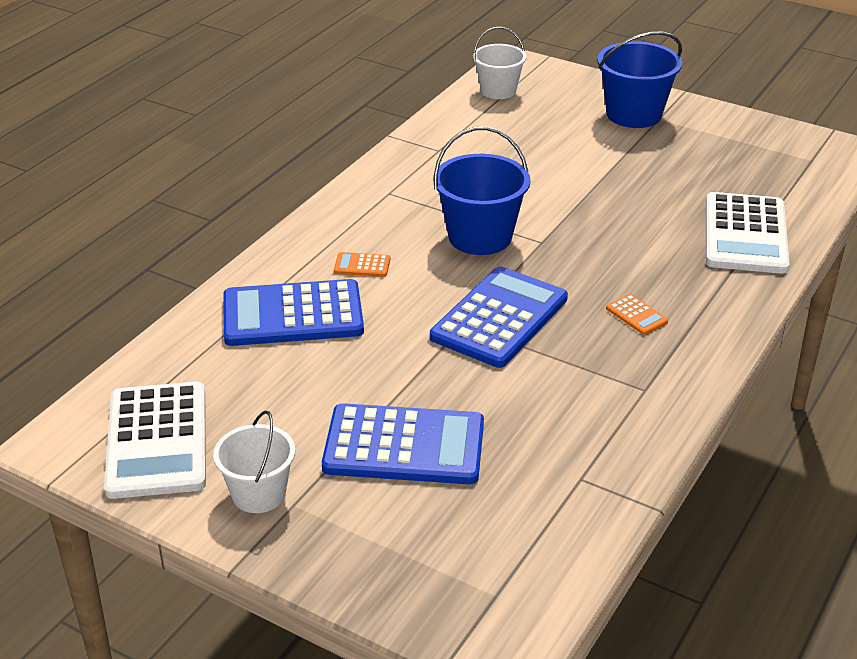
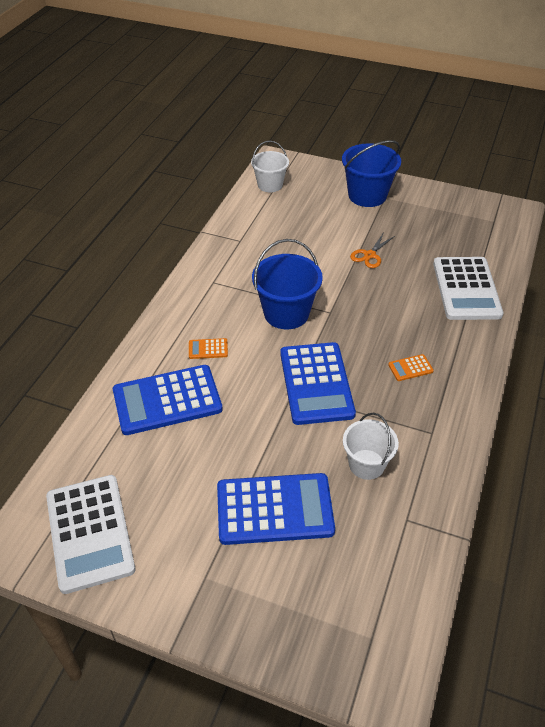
camera: 10 degrees left, 10 degrees up
(258, 494) = (177, 571): white bucket -> white bucket (366, 464)
(499, 318) = (316, 383): blue calculator -> blue calculator turned 150 degrees clockwise
(617, 183) = (370, 255): none -> orange scissors
(636, 315) = (410, 368): orange calculator -> orange calculator turned 120 degrees clockwise

